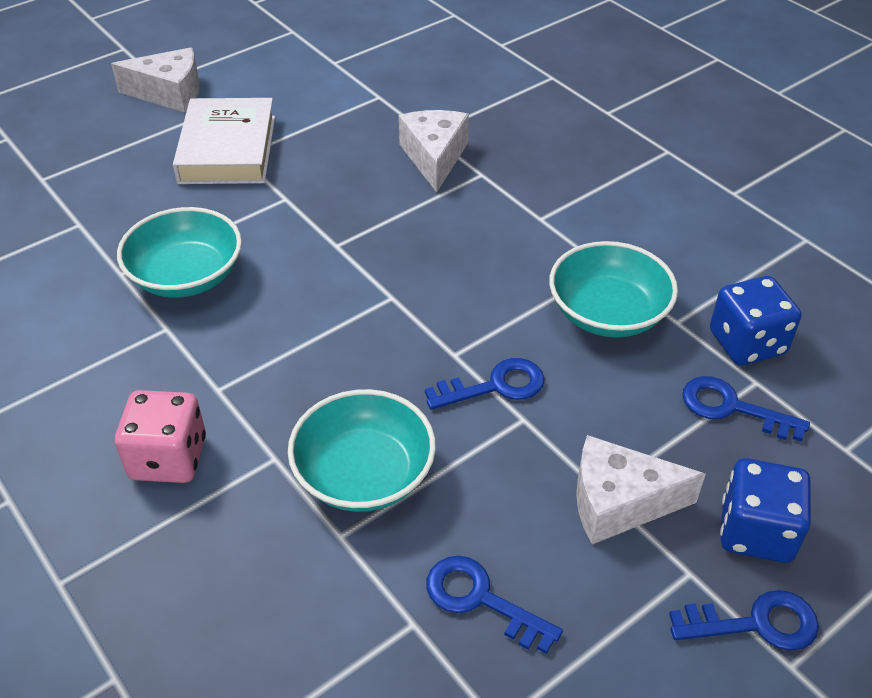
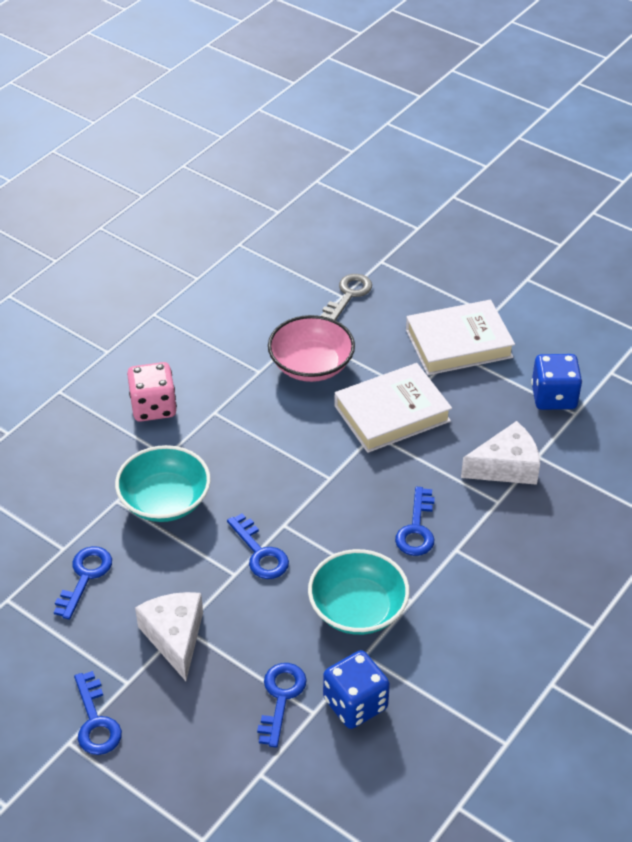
camera: 75 degrees right, 0 degrees up
(81, 218) = (348, 295): none -> grey key
(169, 93) = (514, 290): white cheese -> none
(186, 276) = (311, 365): turquoise bowl -> pink bowl
(310, 223) = (392, 413): none -> white book
(500, 241) = (416, 529): none -> blue key
(756, 531) = (169, 718): blue dice -> blue dice (553, 397)

